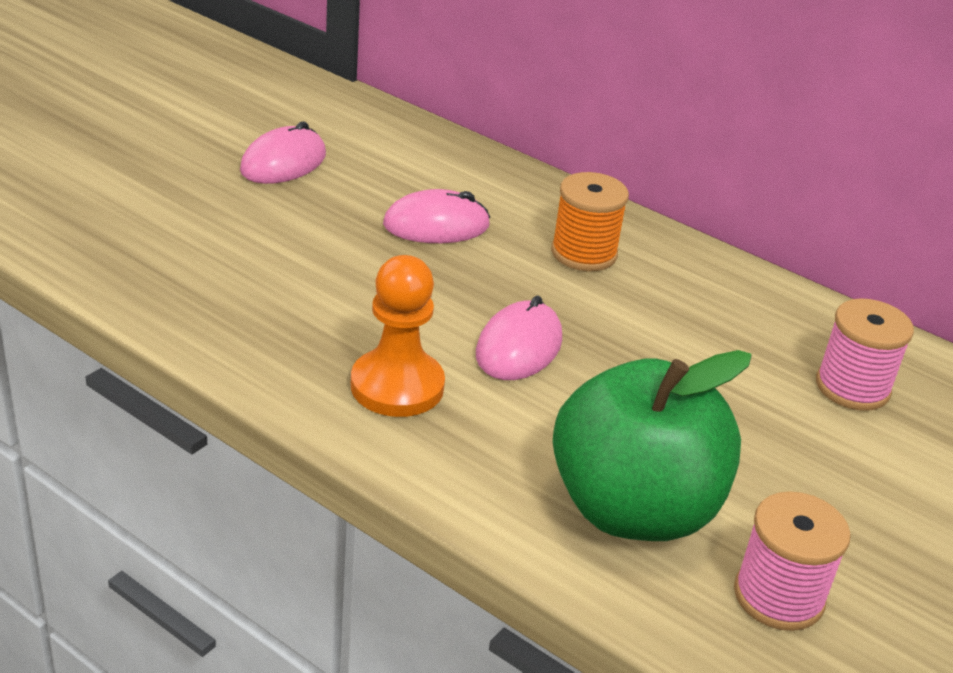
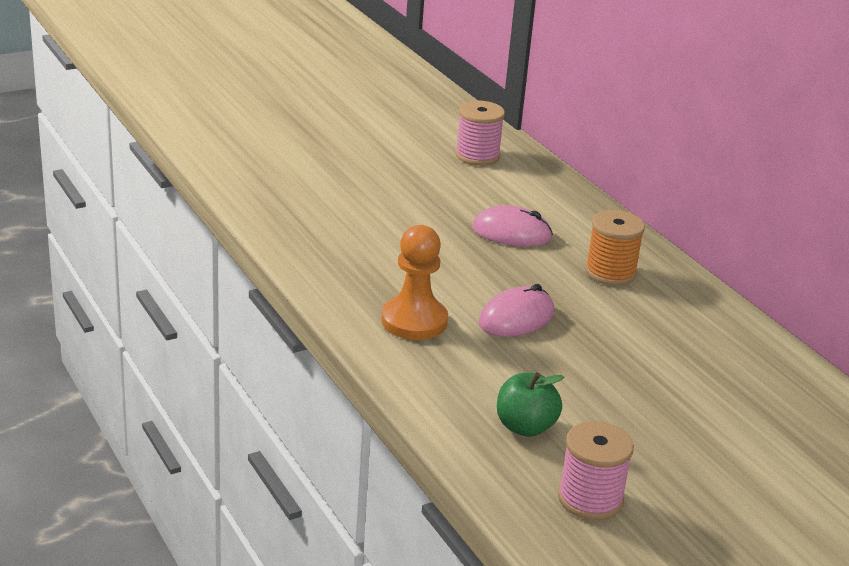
camera: 25 degrees right, 5 degrees down
(283, 162) = (428, 173): pink mouse -> none
(633, 510) = (525, 427): green apple -> green apple, size x0.50
(852, 387) = (755, 399): pink spool -> pink spool (477, 155)

